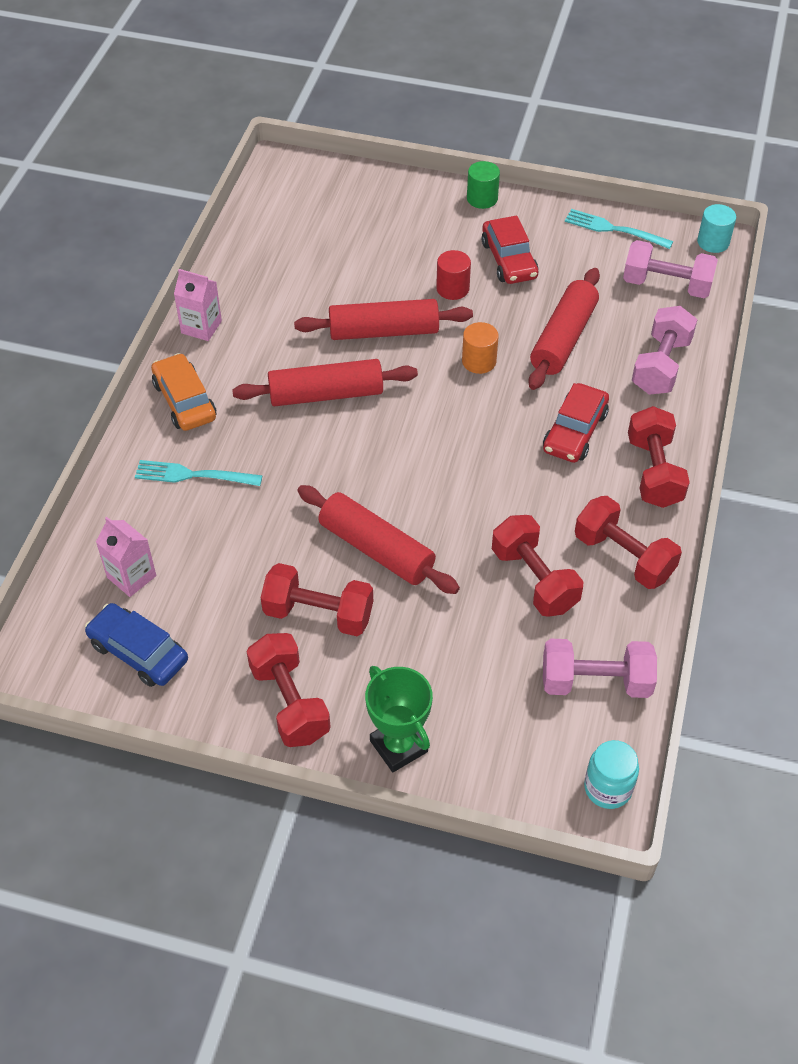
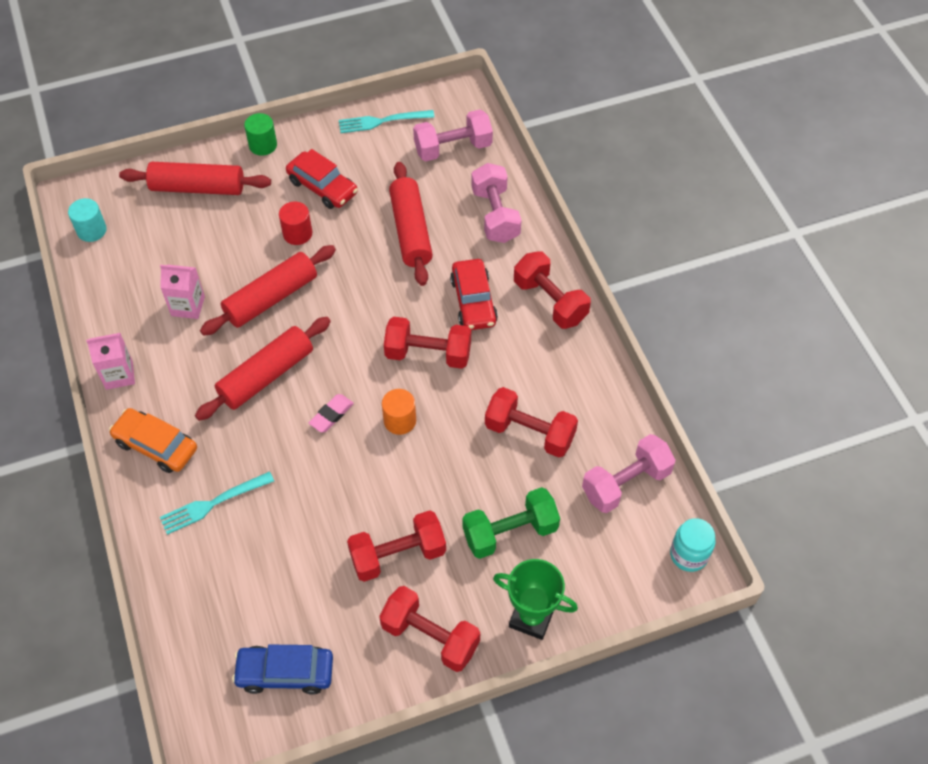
camera: 35 degrees left, 5 degrees up
(131, 576) = (230, 616): pink carton -> pink carton (188, 306)
(357, 459) = (331, 415): none -> pink eraser
(376, 549) = (401, 478): red rolling pin -> red rolling pin (197, 188)
(441, 657) = (510, 532): none -> green dumbbell
(479, 361) = (362, 283): orange cylinder -> orange cylinder (400, 420)
(623, 556) = (576, 378): red dumbbell -> red dumbbell (428, 354)
(713, 242) = (460, 96): turquoise cylinder -> turquoise cylinder (91, 230)

